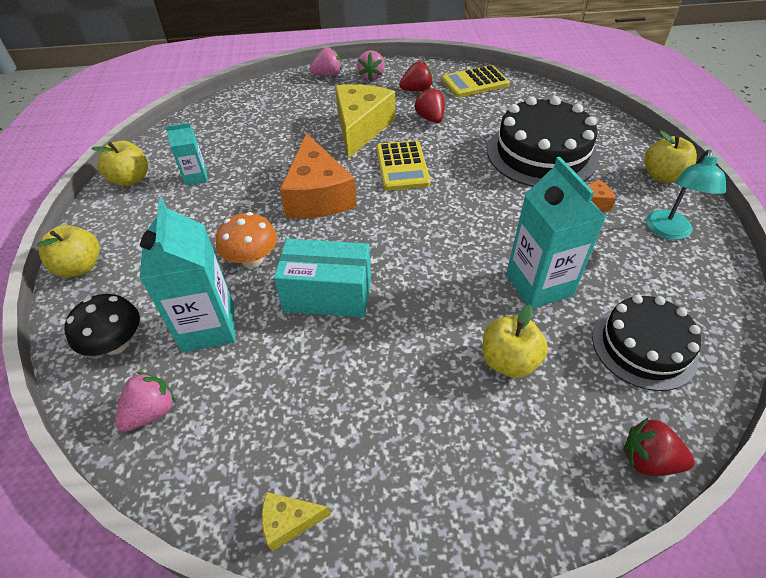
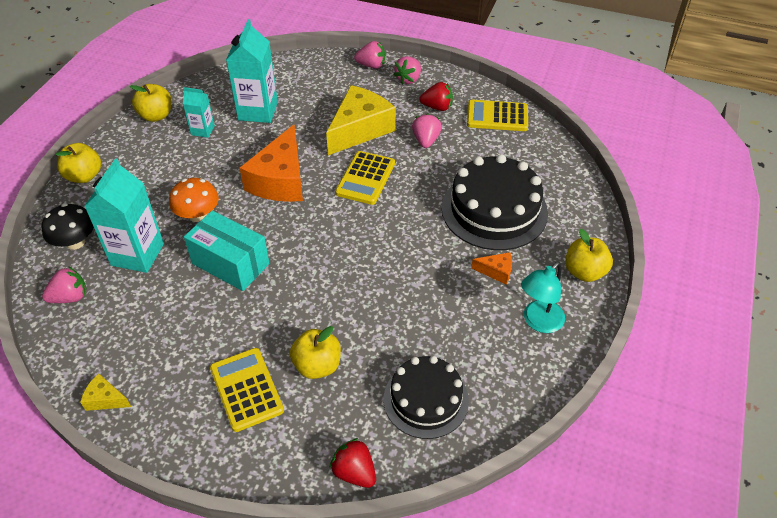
camera: 25 degrees right, 0 degrees up
(430, 118) = (426, 140): red strawberry -> pink strawberry
(454, 424) = (246, 389): none -> yellow calculator
(539, 285) = (389, 321): turquoise carton -> turquoise carton (258, 111)

